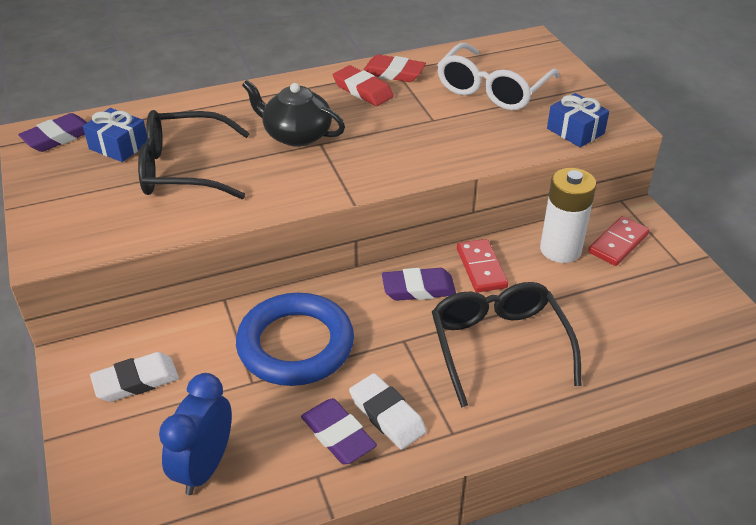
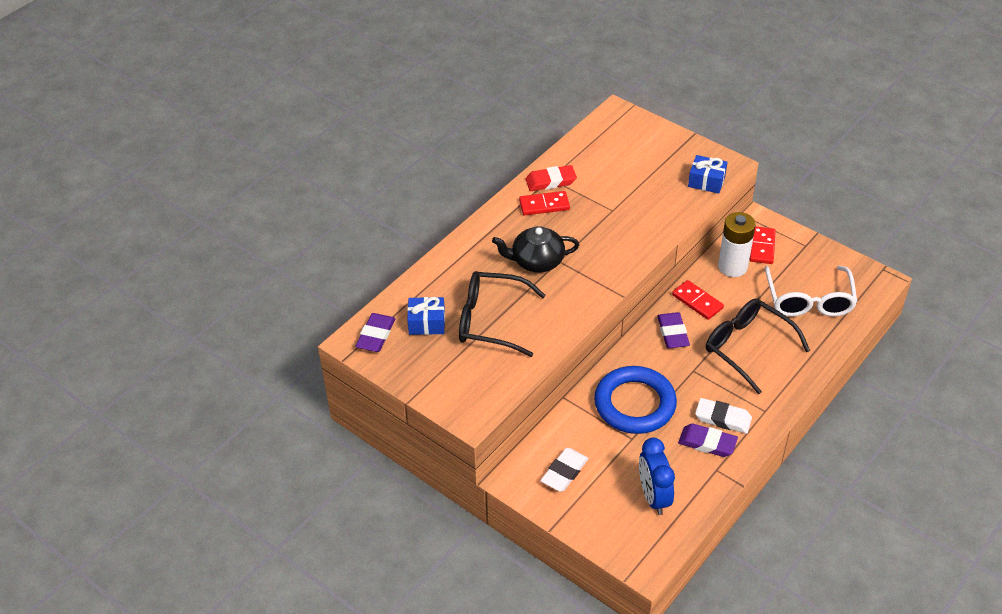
camera: 30 degrees left, 5 degrees up
(183, 169) = (490, 320): black glasses -> black glasses turned 45 degrees clockwise
(363, 90) = (544, 205): red eraser -> red domino
(418, 288) = (672, 333): purple eraser -> purple eraser turned 60 degrees counterclockwise
(492, 90) = (628, 168): white glasses -> white glasses (809, 301)

